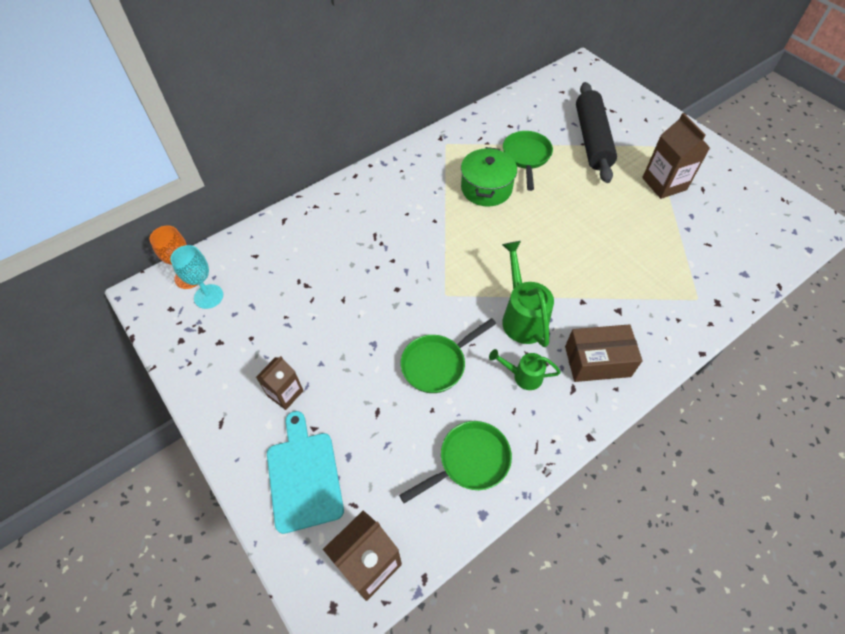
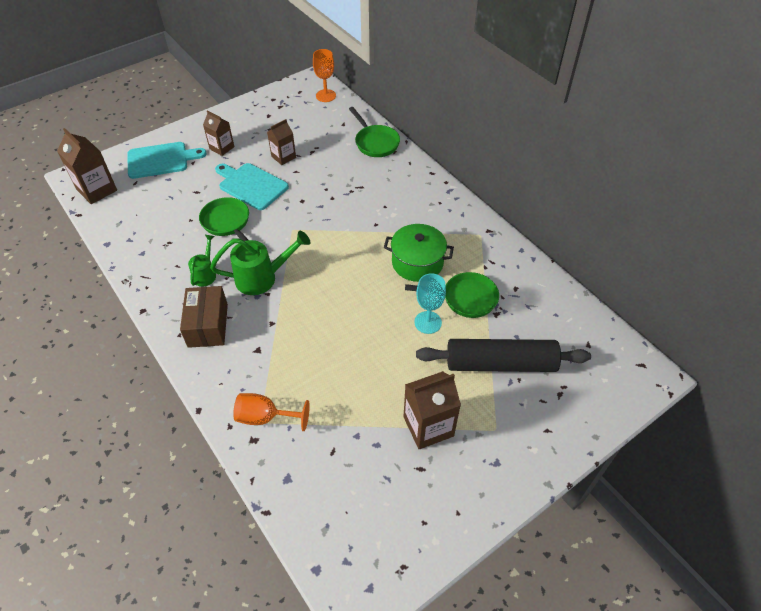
camera: 90 degrees right, 5 degrees down
(208, 296) = (307, 106): turquoise goblet -> turquoise goblet (428, 322)
(313, 315) = (283, 157): none -> brown carton
(367, 346) = (251, 185): none -> turquoise cutting board
(469, 461) = (145, 238): green pan -> green pan (375, 142)
(692, 295) = (265, 417): none -> orange goblet

